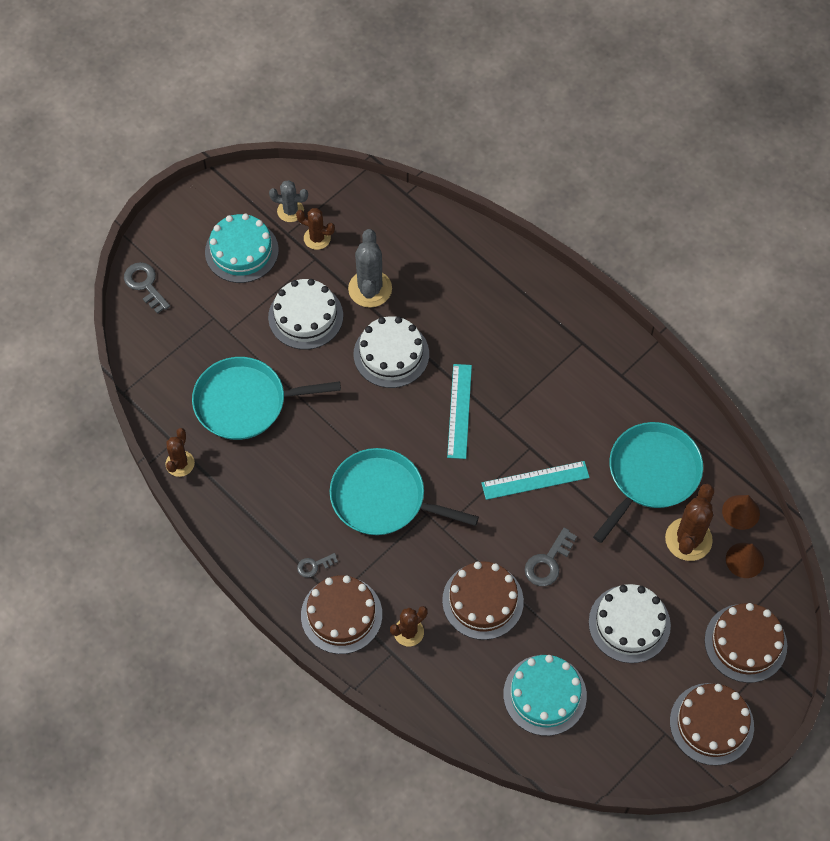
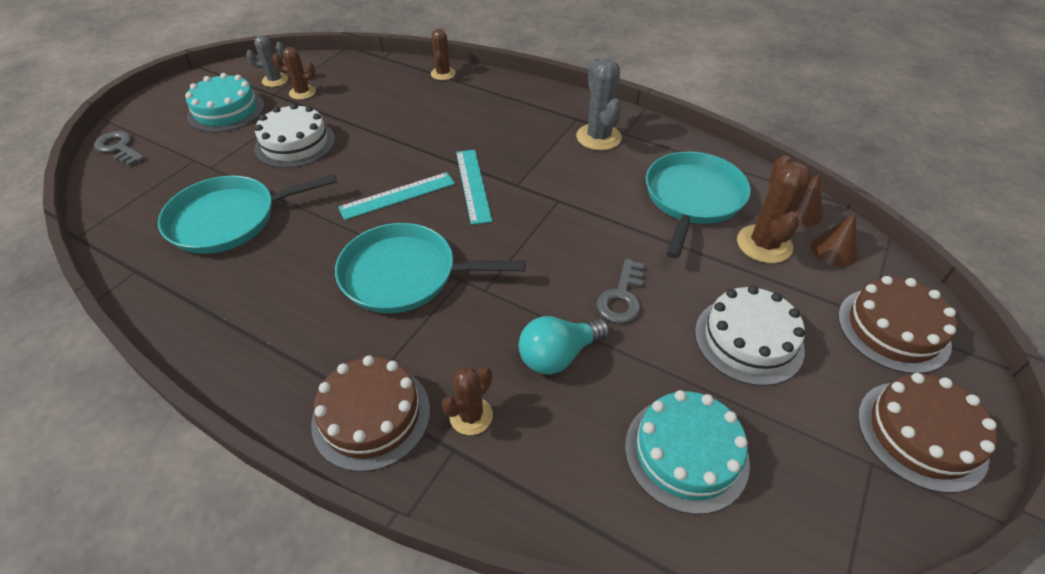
camera: 15 degrees left, 15 degrees down
(180, 463) = (142, 290): brown cactus -> brown cactus (443, 74)
(314, 566) = (325, 364): grey key -> none
(370, 289) = (359, 116): grey cactus -> grey cactus (598, 137)
(391, 354) = (390, 156): white cake -> none
(482, 601) = (558, 355): brown cake -> turquoise light bulb
(535, 480) = (575, 226): turquoise ruler -> turquoise ruler (397, 195)

